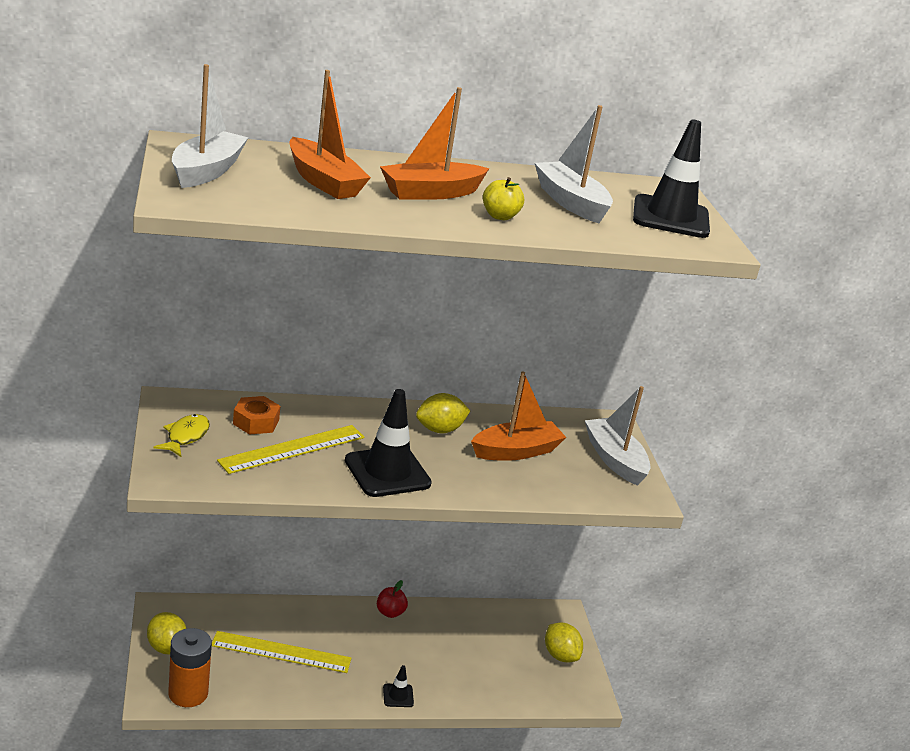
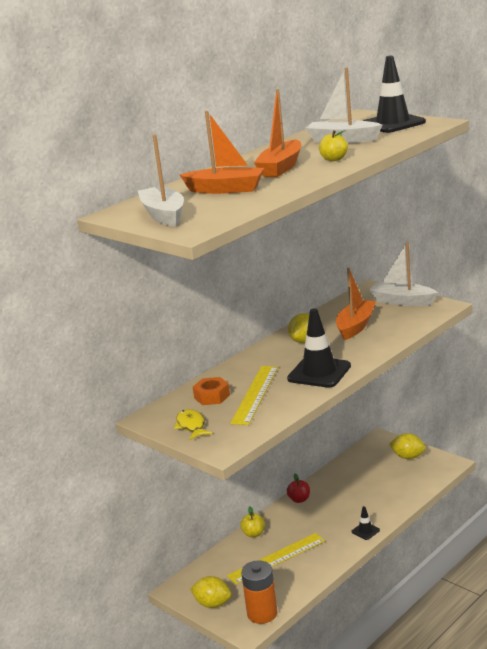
camera: 30 degrees left, 5 degrees down
(300, 611) = (253, 534): none -> yellow apple

